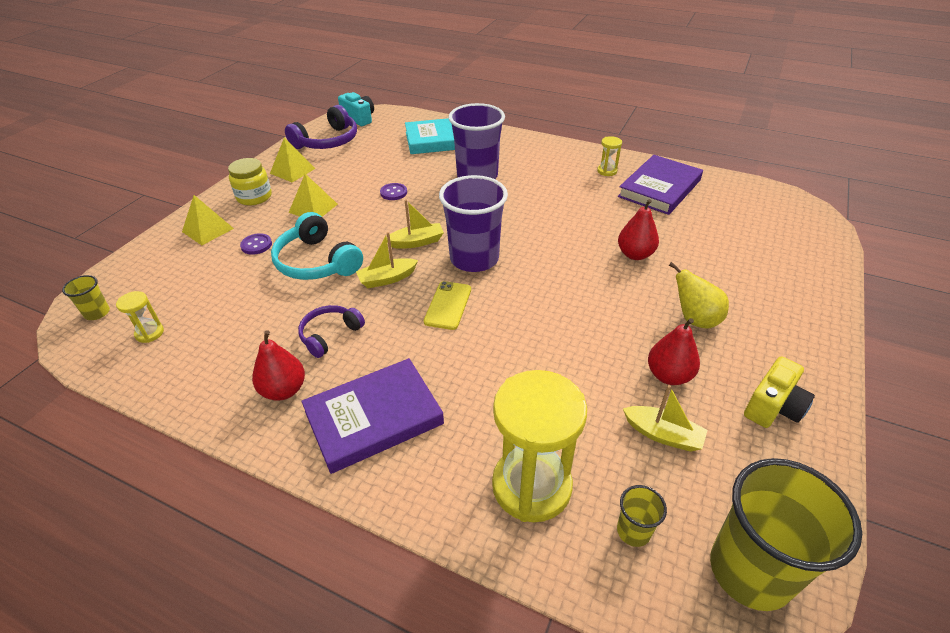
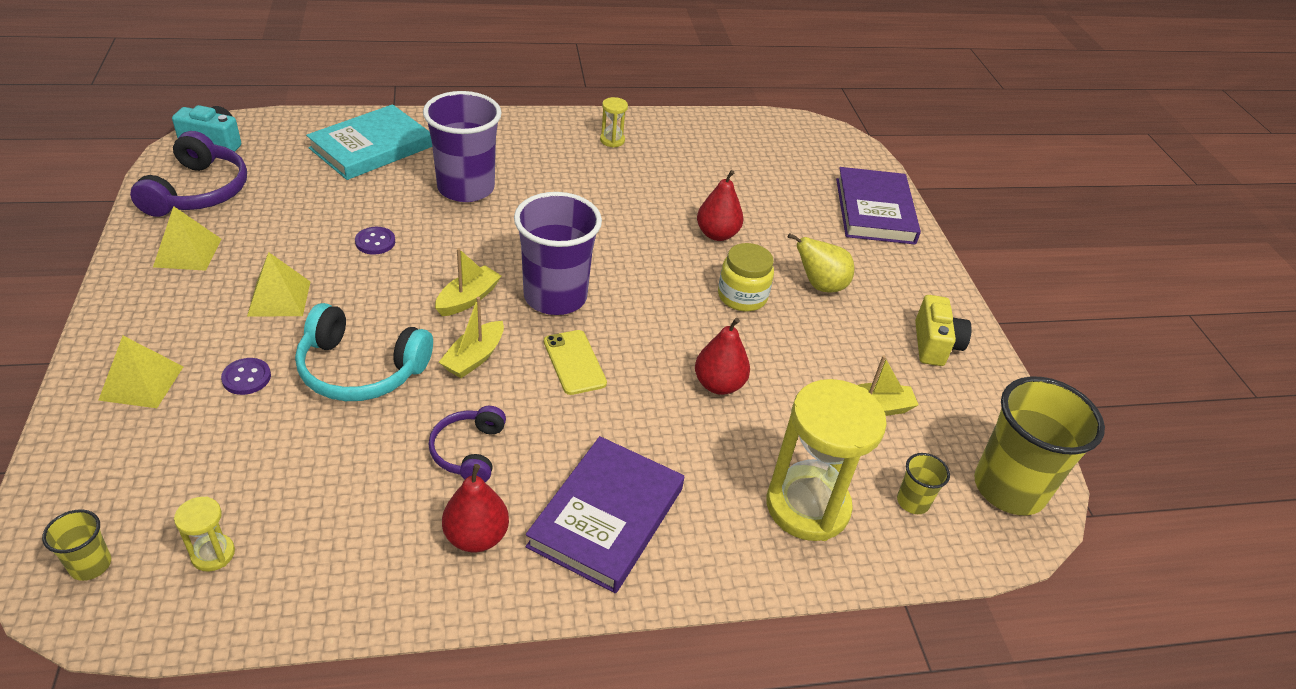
camera: 40 degrees left, 0 degrees up
(254, 197) = (166, 310): yellow jar -> yellow jar (742, 296)
(659, 188) = (683, 148): purple book -> purple book (874, 211)
(668, 375) = (838, 351): red pear -> red pear (718, 385)

